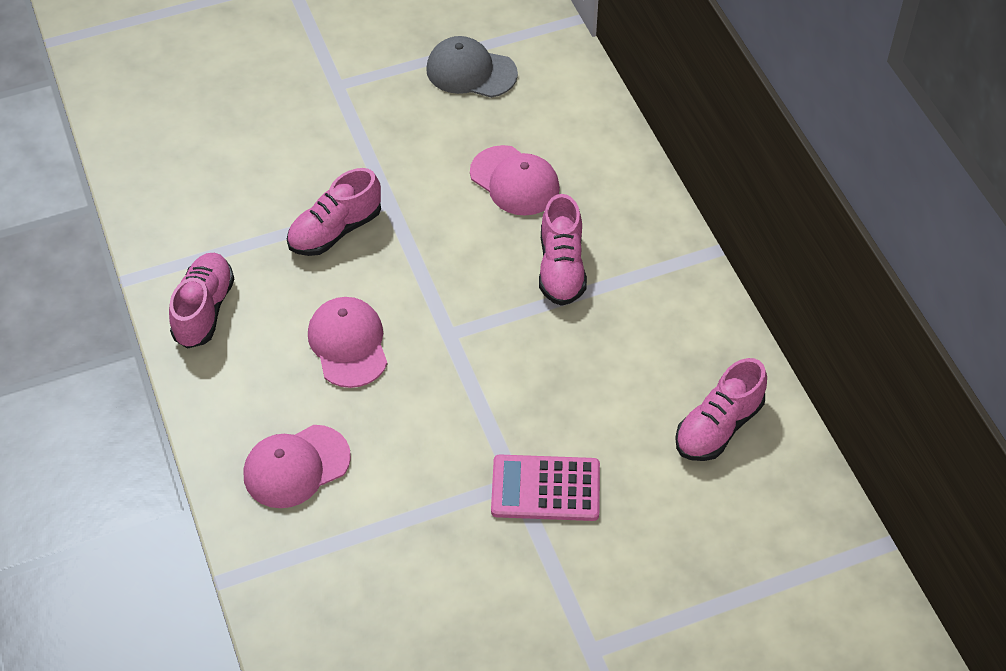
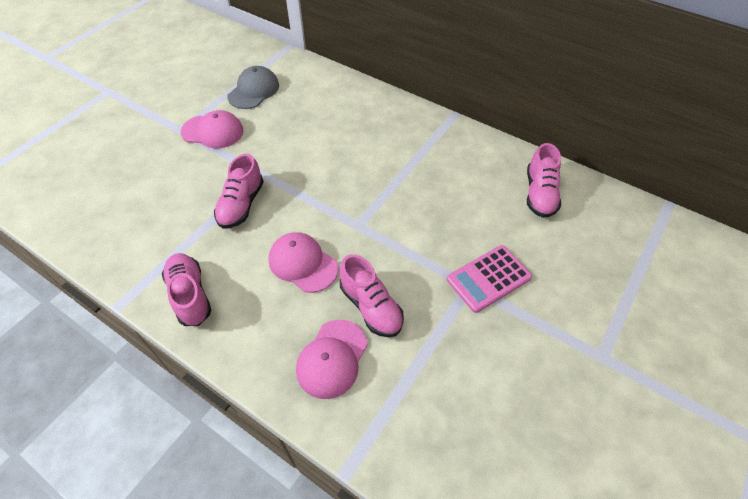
camera: 35 degrees left, 0 degrees up
(471, 71) = (254, 91): grey cap -> grey cap turned 135 degrees clockwise
(514, 181) = (324, 130): pink cap -> pink cap (213, 131)
(561, 268) = (387, 159): pink shoe -> pink shoe (371, 307)

